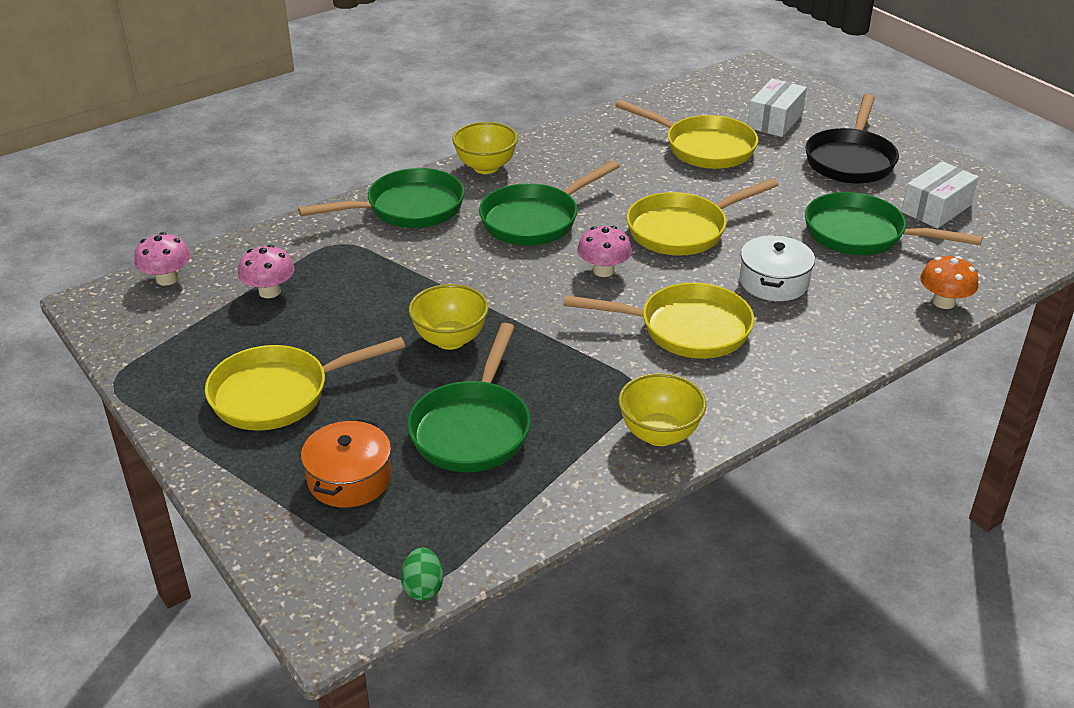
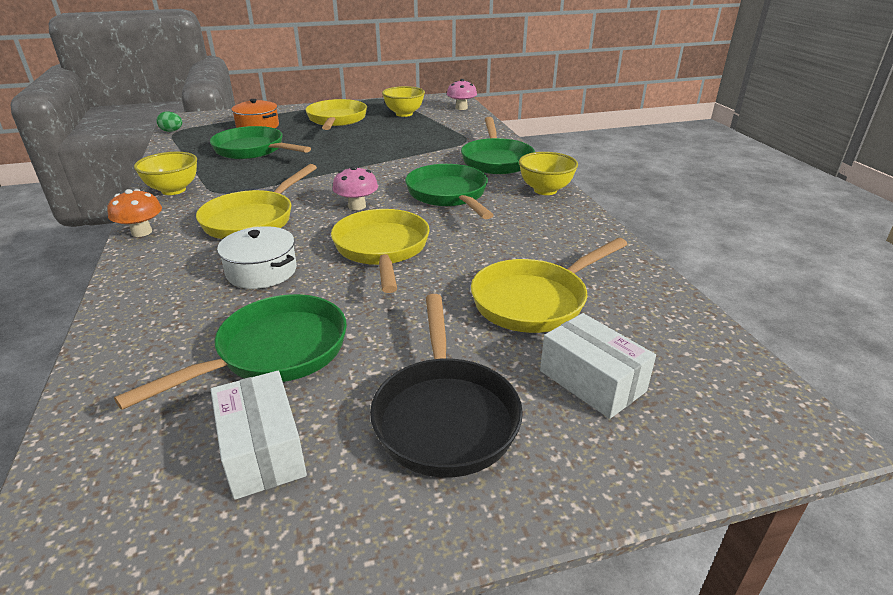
camera: 110 degrees right, 5 degrees down
(269, 291) = (429, 124): pink mushroom -> none
(450, 339) = (335, 154): yellow bowl -> yellow bowl (404, 114)
(850, 160) = (445, 415): black pan -> black pan turned 135 degrees counterclockwise
(943, 302) = (107, 361): orange mushroom -> orange mushroom (141, 232)

